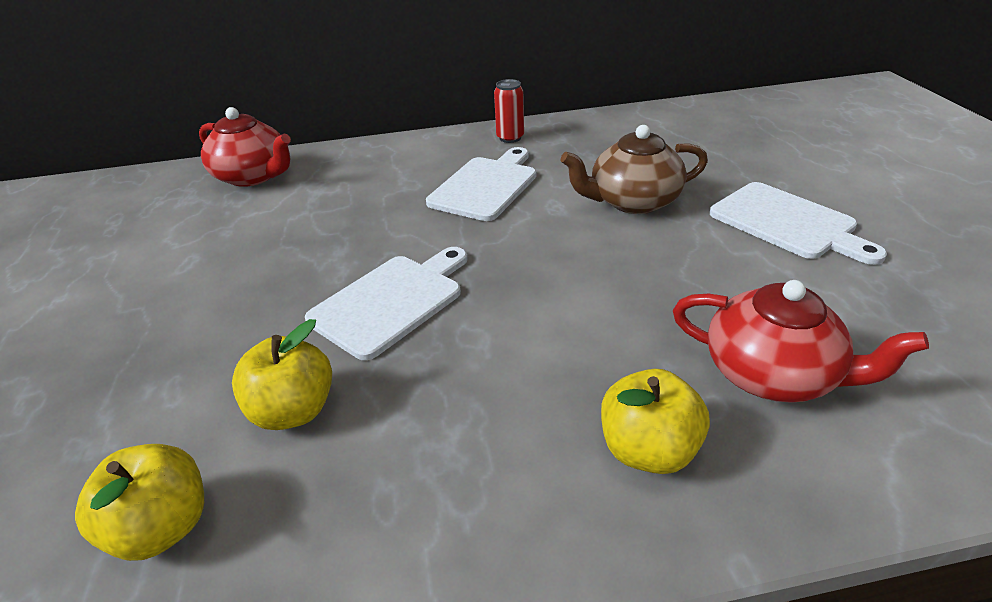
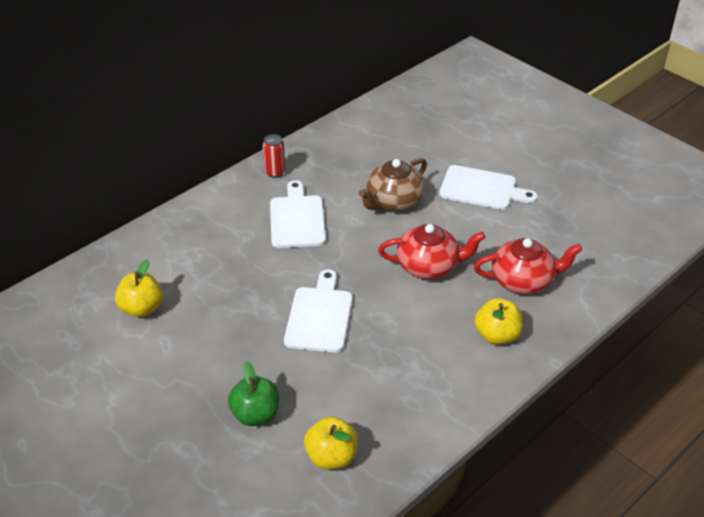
camera: 35 degrees left, 5 degrees up
(159, 397) = (256, 414): none -> green apple
(253, 176) = (123, 266): red teapot -> red teapot (428, 266)
(293, 411) = (332, 389): yellow apple -> yellow apple (141, 308)

